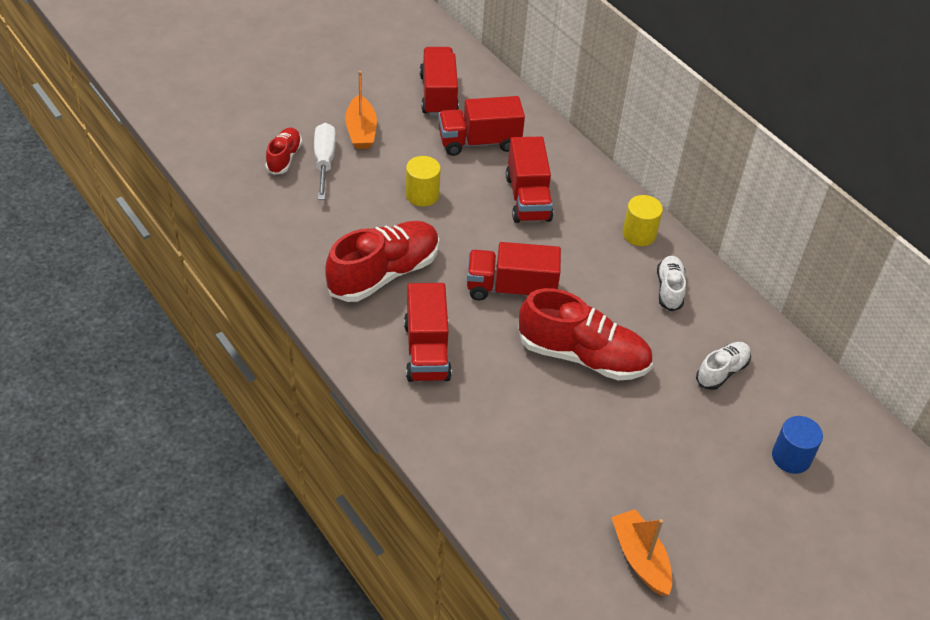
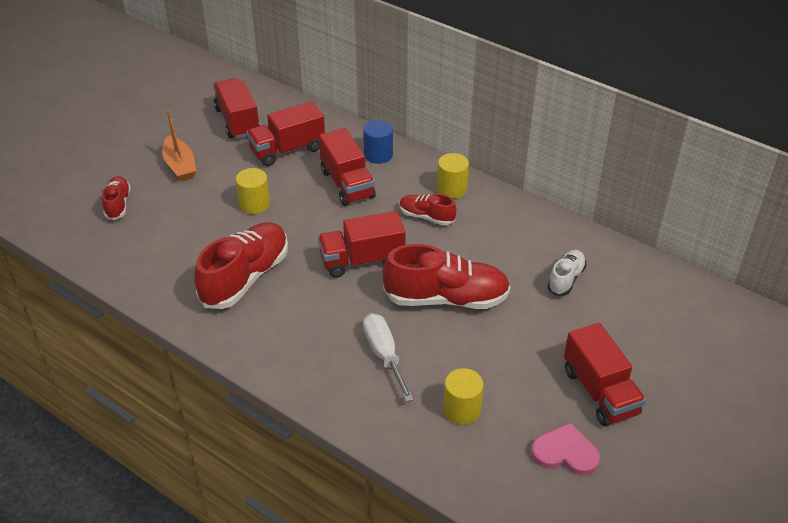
camera: 15 degrees left, 5 degrees down
(324, 161) = (156, 198): white screwdriver -> white screwdriver (384, 355)
(426, 351) = (309, 332): red truck -> red truck (600, 392)
(551, 480) = (462, 409): none -> yellow cylinder
(598, 258) = (426, 217): none -> red shoe
(640, 558) = (565, 453): orange boat -> pink heart
(669, 289) = (495, 226): white shoe -> none
(791, 457) = (651, 331): blue cylinder -> blue cylinder (378, 155)

